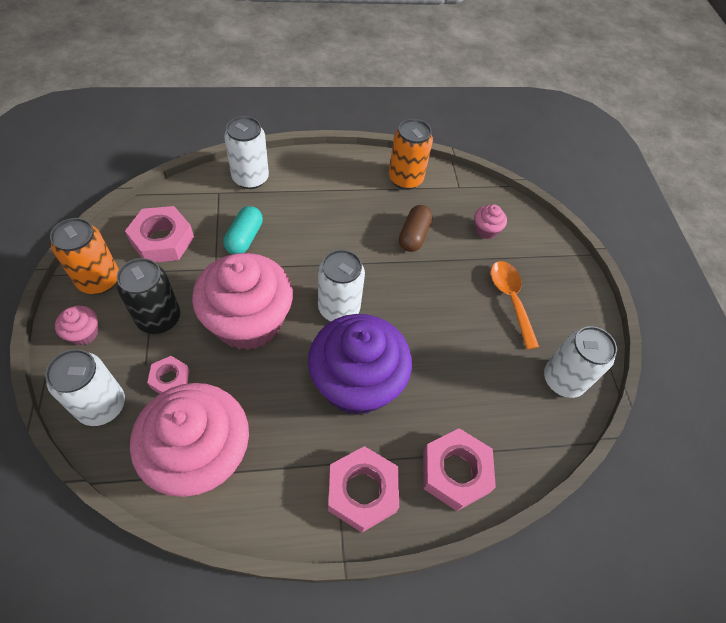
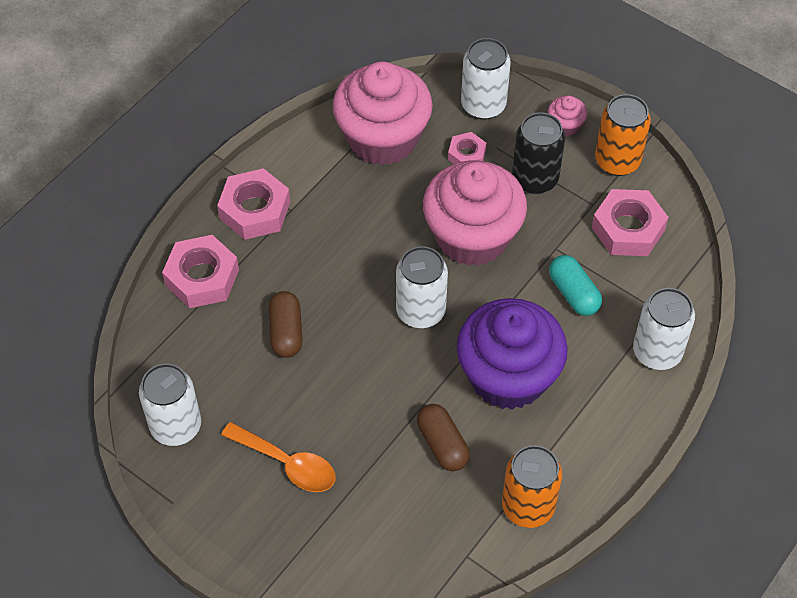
camera: 140 degrees right, 0 degrees up
(356, 383) = (338, 270): purple cupcake -> purple cupcake (508, 376)
(435, 374) = (286, 332): none -> brown capsule
(486, 230) = (384, 524): pink cupcake -> none

